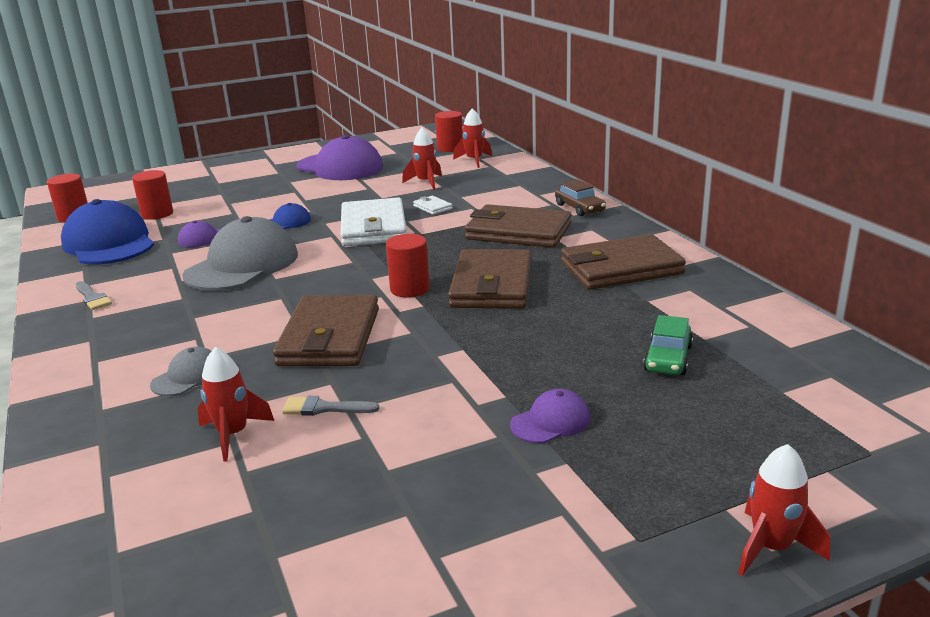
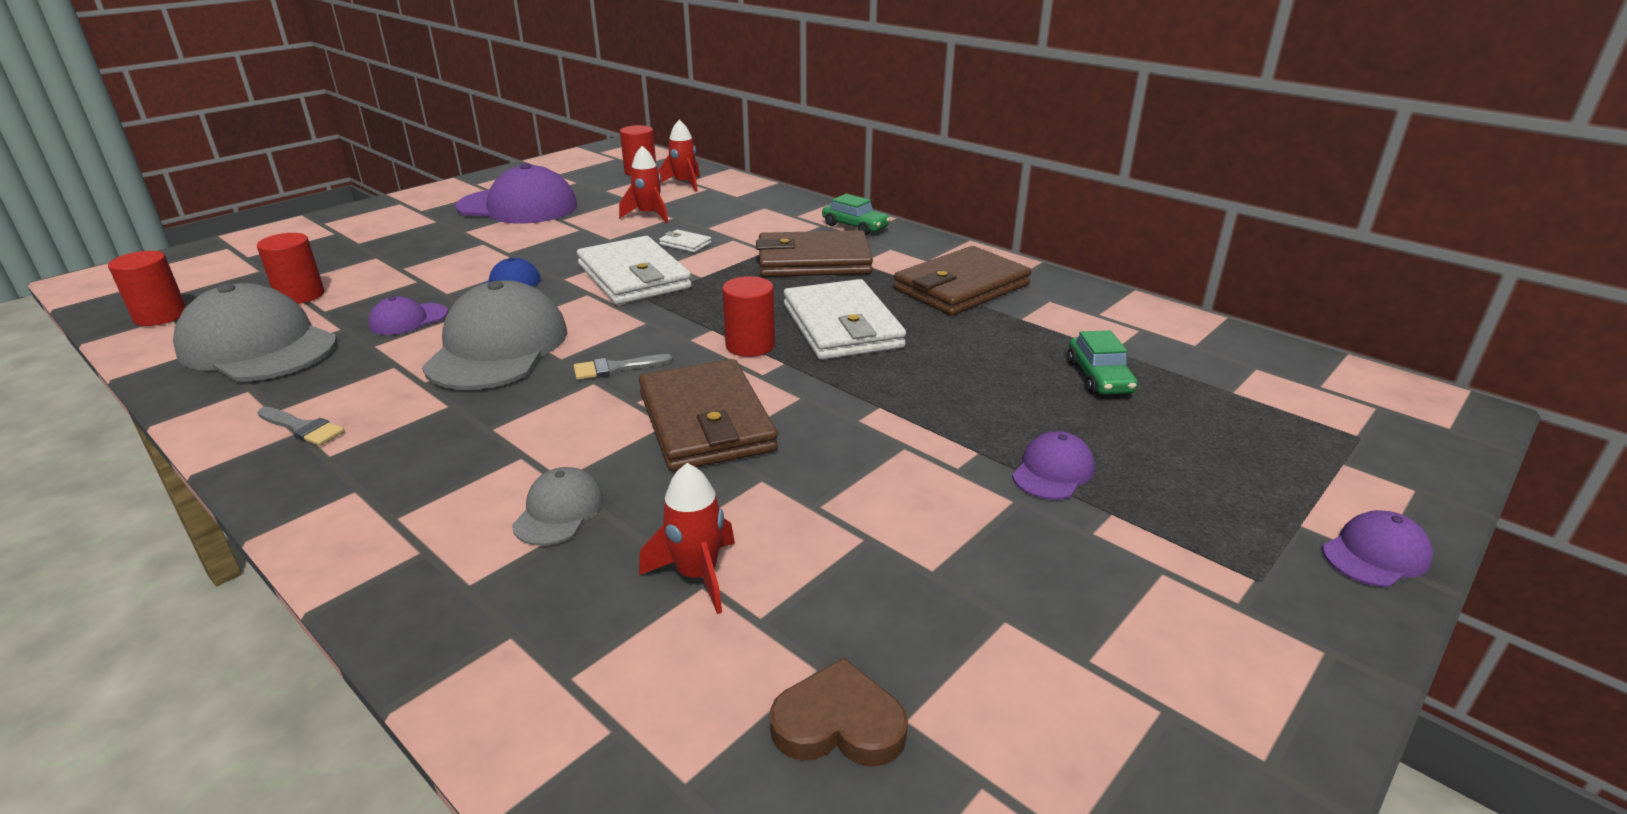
camera: 25 degrees left, 5 degrees up
(109, 243) = (258, 346): blue cap -> grey cap
(234, 546) = (839, 724): none -> brown heart
(324, 408) = (784, 513): grey brush -> grey brush (616, 368)
(492, 285) = (842, 326): brown wallet -> white wallet
(579, 208) = (855, 226): brown car -> green car
(771, 548) = (1375, 554): red rocket -> purple cap

